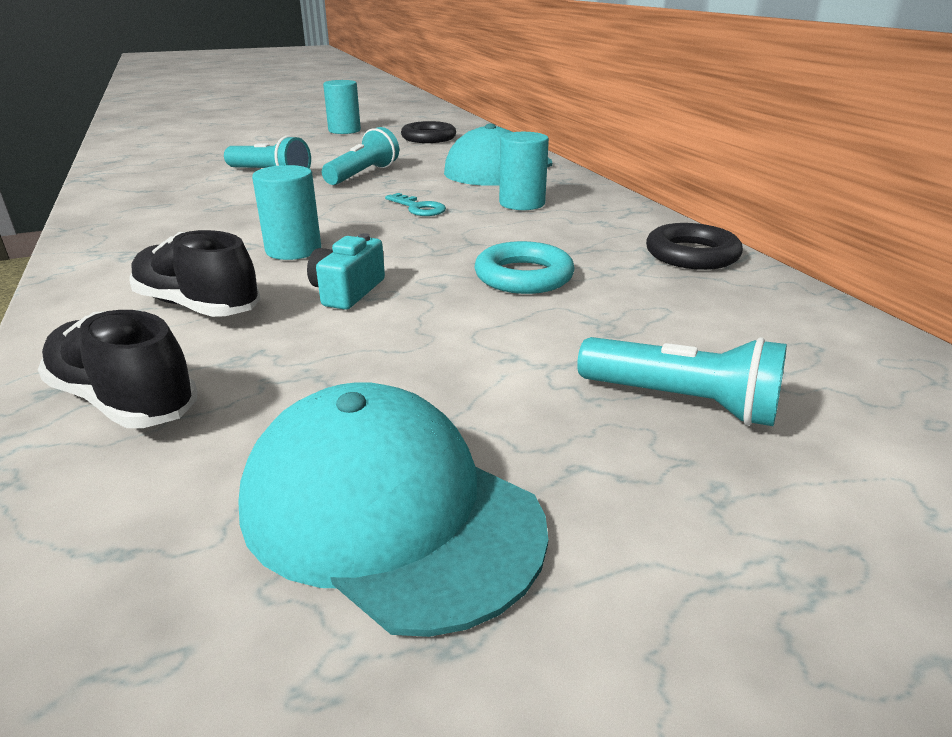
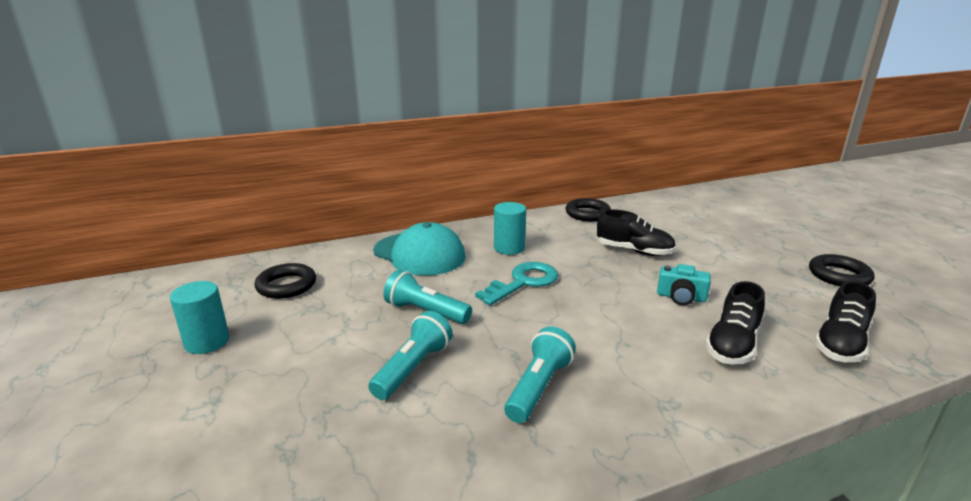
camera: 90 degrees left, 5 degrees down
(293, 250) = (625, 323): turquoise cylinder -> none
(389, 512) = (839, 275): turquoise cap -> black ring
(418, 208) = (523, 282): turquoise key -> turquoise key, size x1.70
(523, 276) = (634, 251): turquoise ring -> black shoe
(682, 402) = (731, 229): turquoise flashlight -> turquoise flashlight (539, 387)

